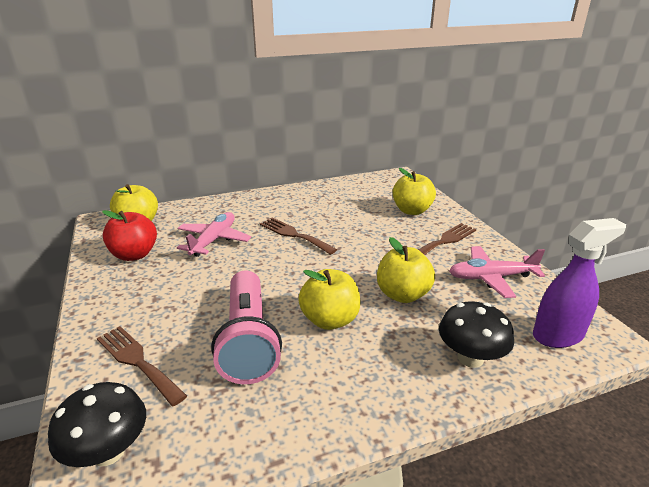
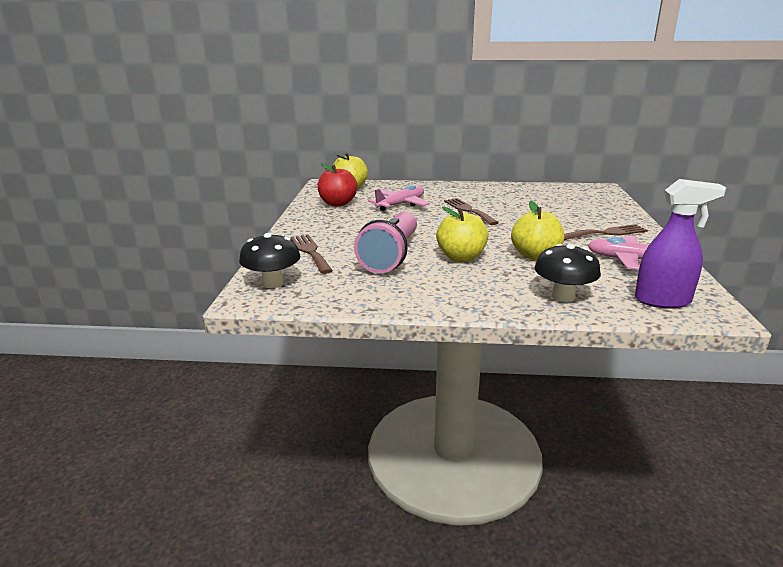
camera: 25 degrees right, 5 degrees down
(412, 211) = (592, 211): yellow apple -> none

